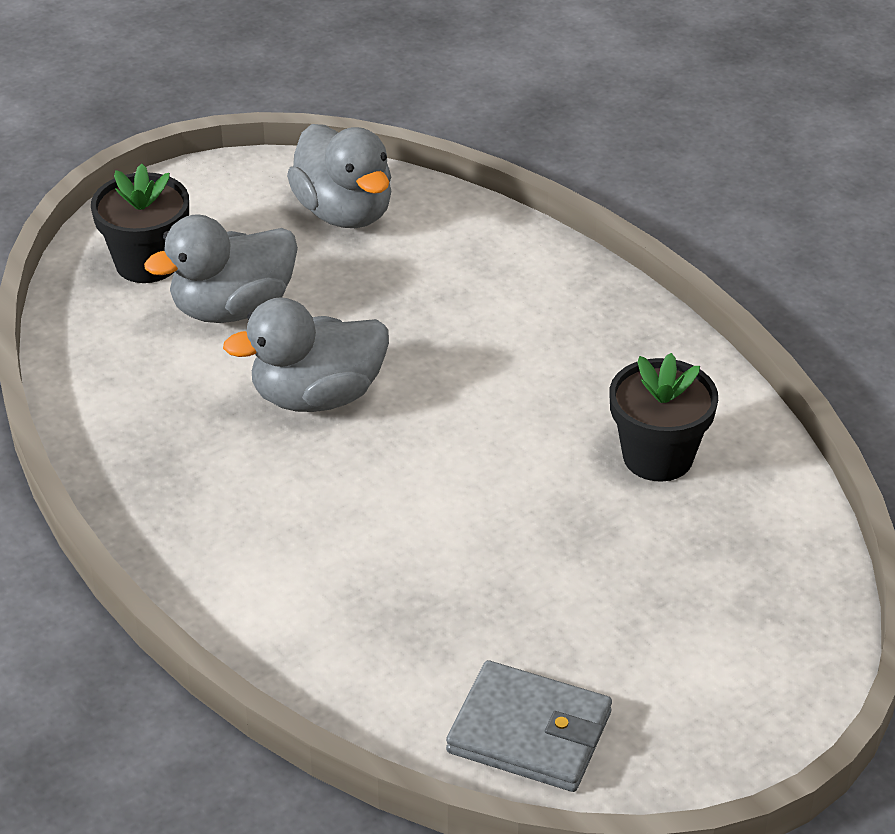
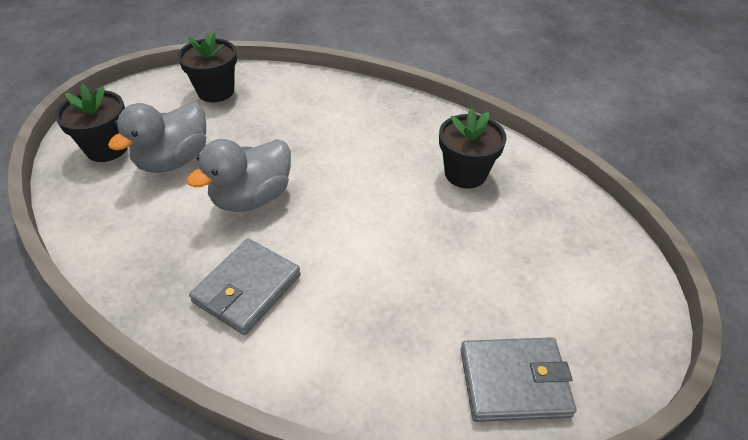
camera: 25 degrees left, 5 degrees up
(252, 514) = (247, 289): none -> grey wallet
(344, 212) = (216, 91): grey duck -> black flower pot

